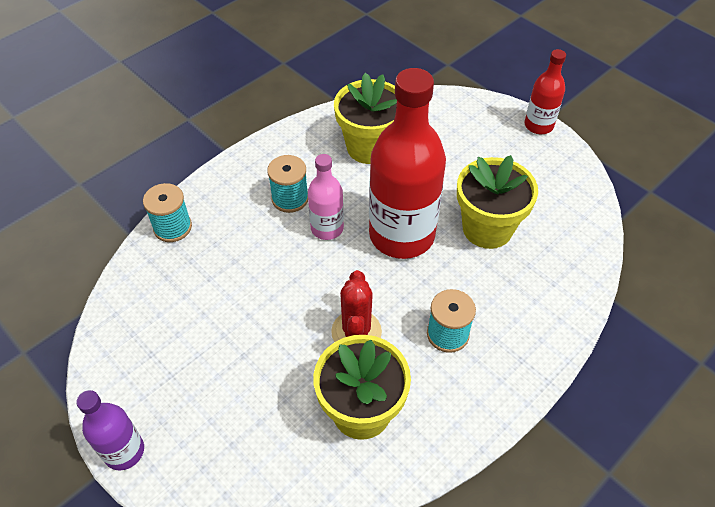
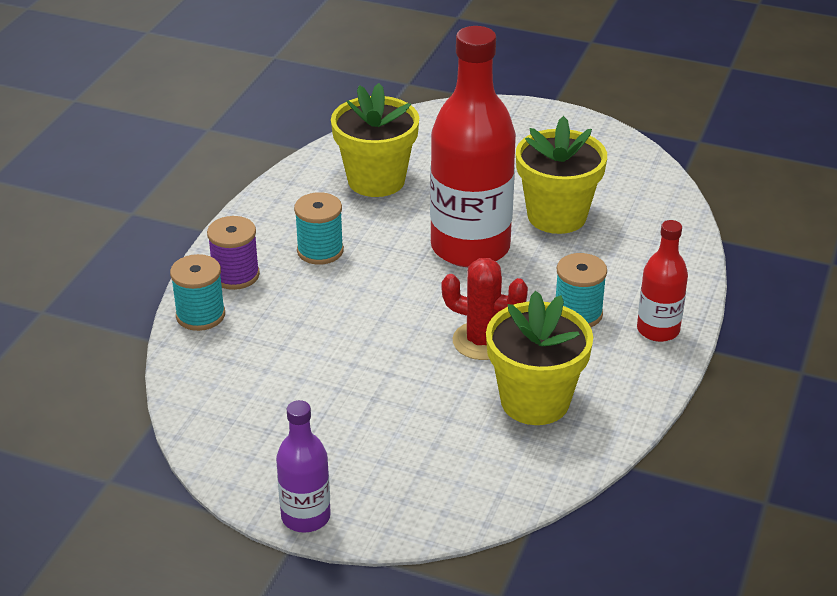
camera: 25 degrees left, 15 degrees down
(218, 200) = (235, 275): none -> purple spool
(327, 228) = (383, 265): pink bottle -> none
(356, 332) = (482, 341): red cactus -> red cactus turned 45 degrees counterclockwise
(538, 125) = (549, 113): red bottle -> red bottle (658, 330)

